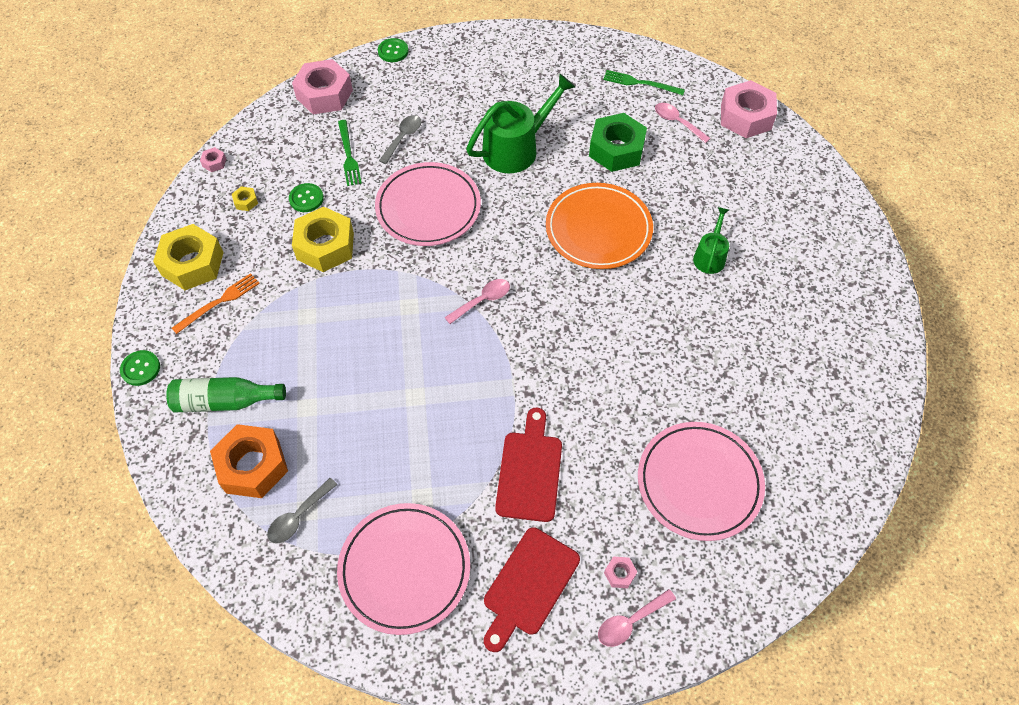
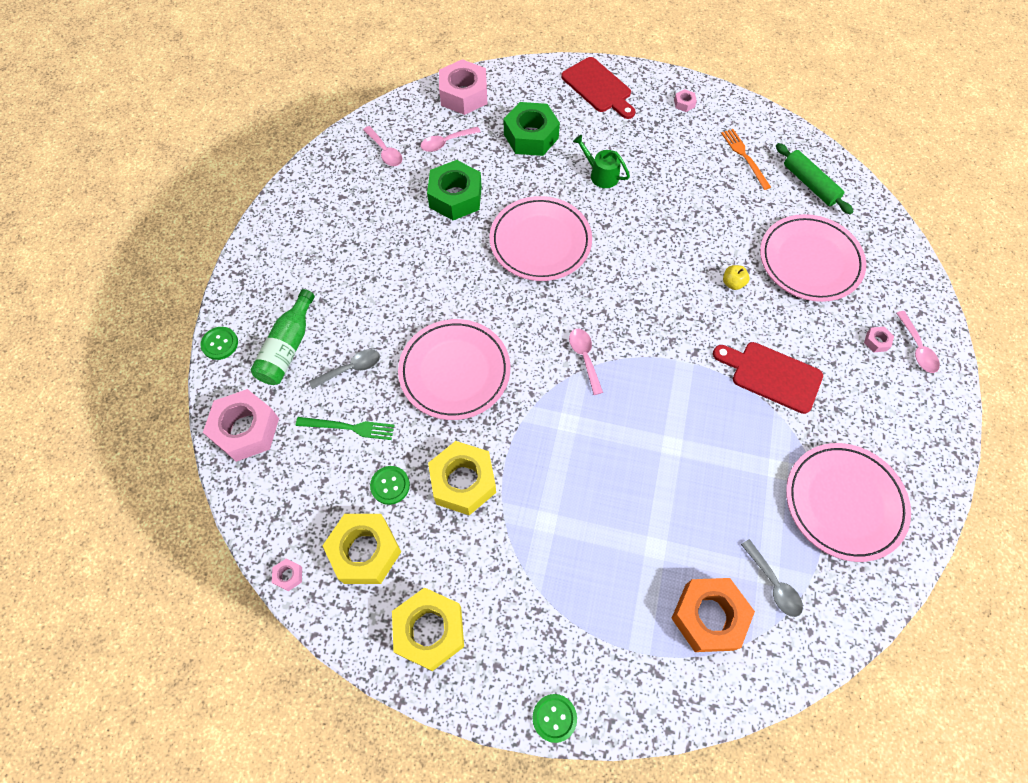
camera: 70 degrees left, 5 degrees up
(219, 302) = (495, 610): orange fork -> orange fork (744, 157)
(225, 401) = (625, 630): green bottle -> green bottle (288, 347)
(246, 201) = (365, 551): yellow nut -> yellow nut, size x2.42
(403, 138) = (351, 368): grey spoon -> grey spoon turned 105 degrees clockwise
(516, 148) = (415, 274): green watering can -> none
(528, 585) = (875, 409): red cutting board -> red cutting board (598, 87)
(598, 229) = (540, 242): orange plate -> pink plate
(630, 410) = (732, 283): none -> yellow apple
(640, 83) = (385, 152): green fork -> pink spoon
(725, 184) = (531, 136): none -> green nut
(814, 462) = (809, 184): none -> green rolling pin
(858, 307) = (684, 103): none -> pink nut

